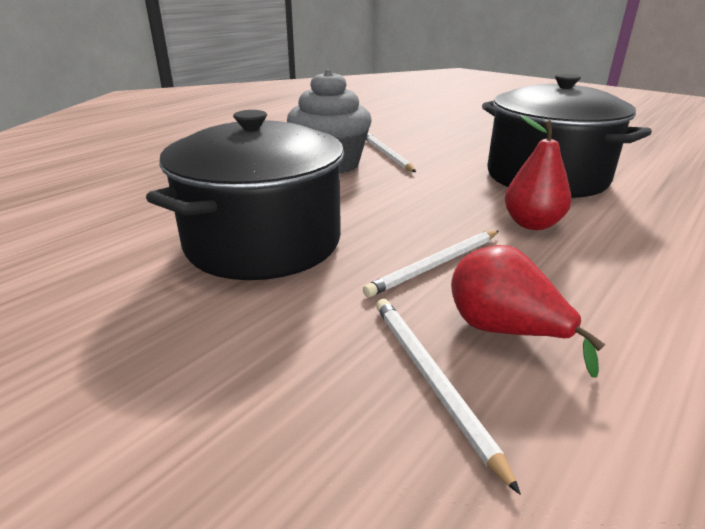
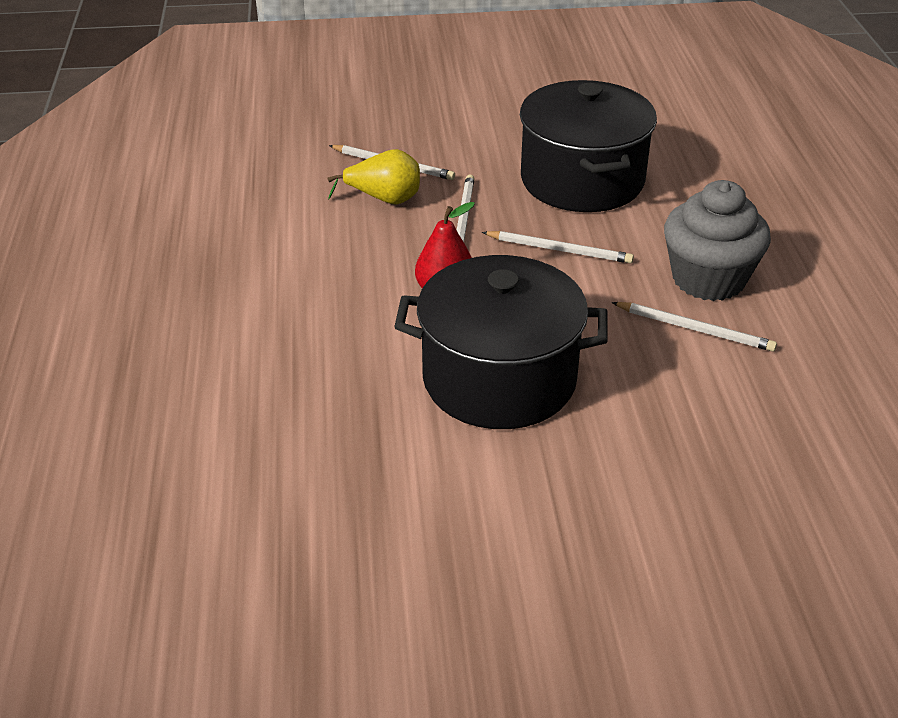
camera: 135 degrees right, 10 degrees up
(390, 210) = (559, 250): none -> white pencil
(504, 332) = (384, 199): red pear -> yellow pear

